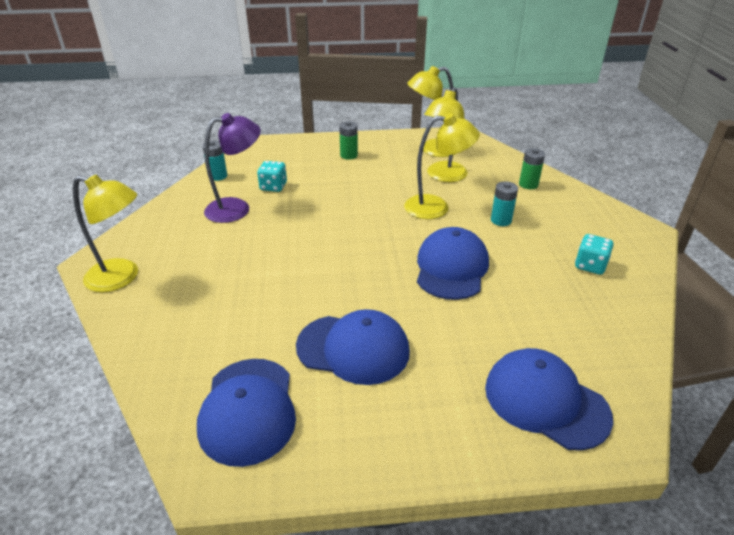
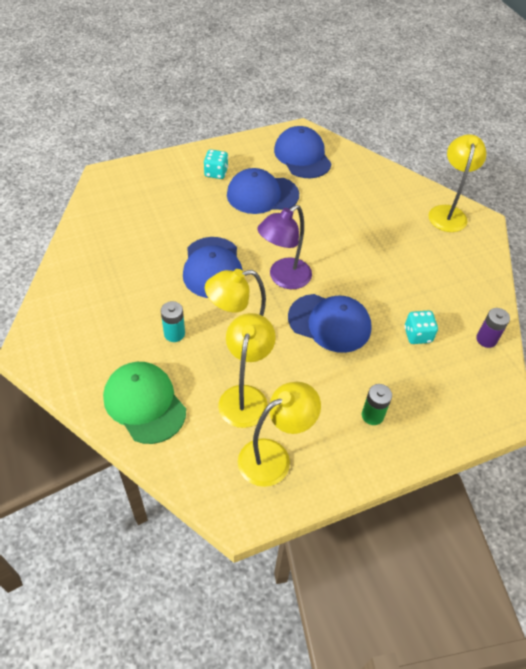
camera: 160 degrees right, 15 degrees up
(122, 277) = (447, 213): yellow lamp -> yellow lamp turned 105 degrees clockwise
(218, 176) = (486, 339): turquoise battery -> purple battery
(237, 208) = (427, 297): purple lamp -> purple lamp (283, 278)
(528, 184) = (144, 403): green battery -> green cap
(545, 401) = (143, 186): blue cap -> blue cap (330, 323)
(590, 266) = (96, 292): turquoise dice -> turquoise dice (216, 173)

